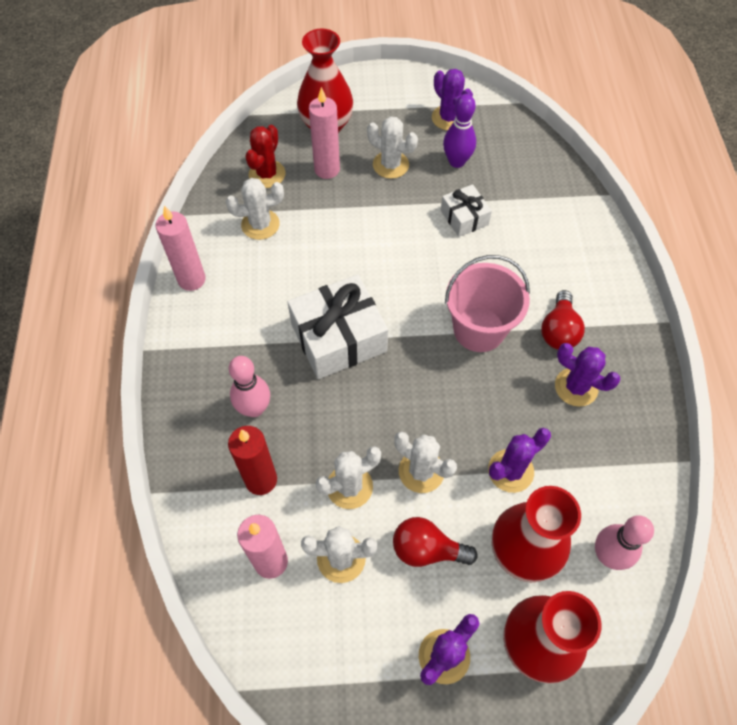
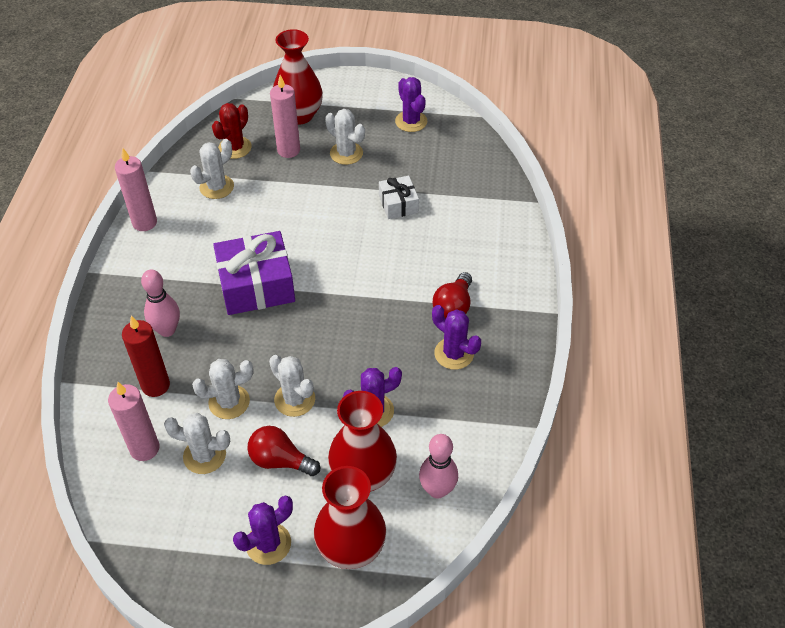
camera: 10 degrees right, 10 degrees down
(260, 224) = (216, 187): white cactus -> white cactus turned 45 degrees counterclockwise
(338, 338) = (256, 285): white gift -> purple gift
(456, 162) = (406, 158): purple bowling pin -> none
(479, 329) = (382, 295): pink bucket -> none

